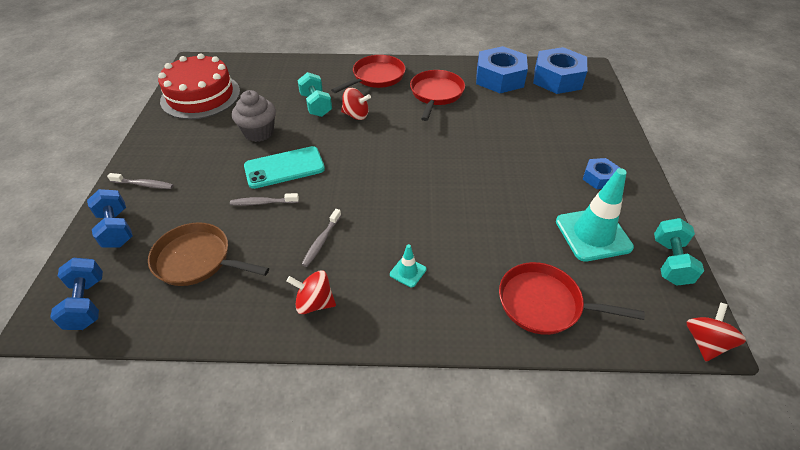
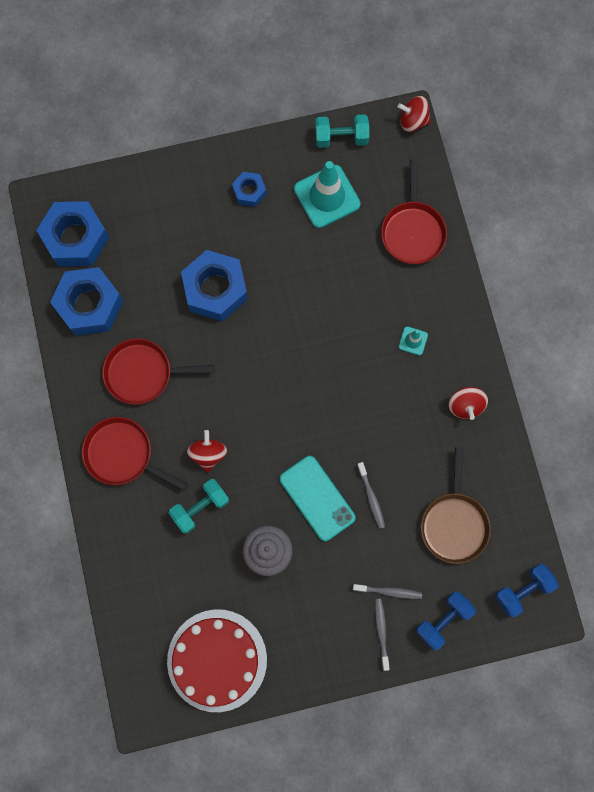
camera: 105 degrees left, 30 degrees up
(321, 241) = (402, 423): grey toothbrush -> grey toothbrush (389, 591)
(500, 141) = (215, 289): none -> blue nut

